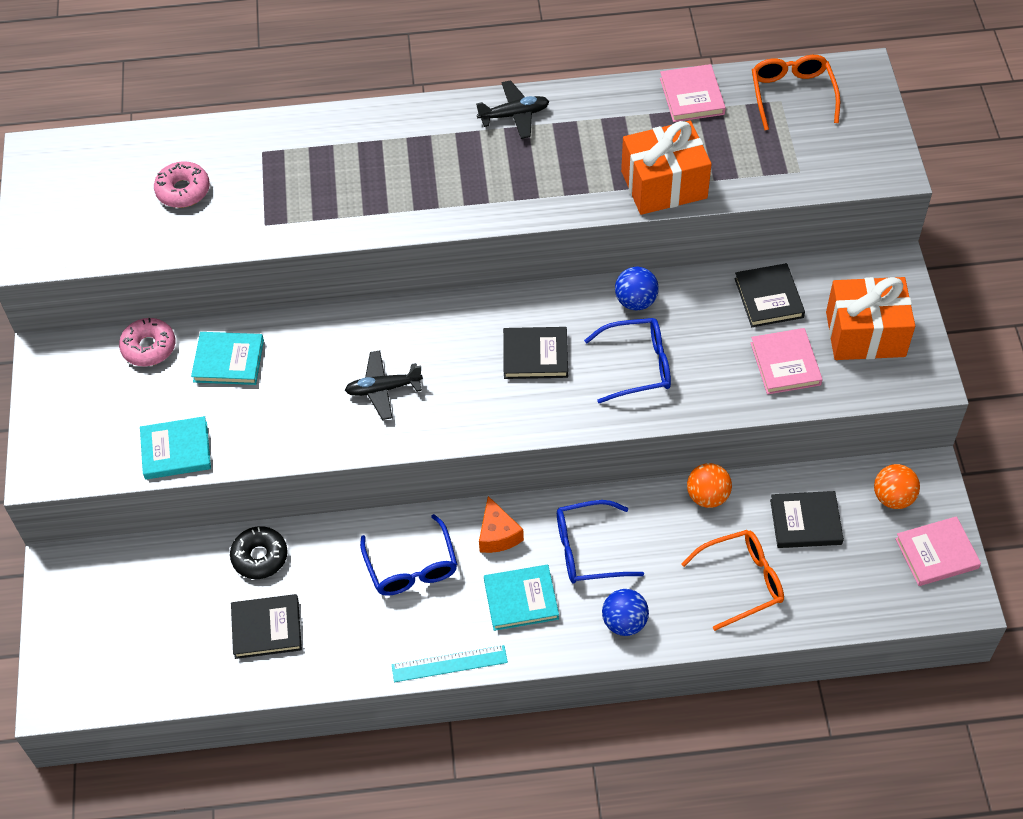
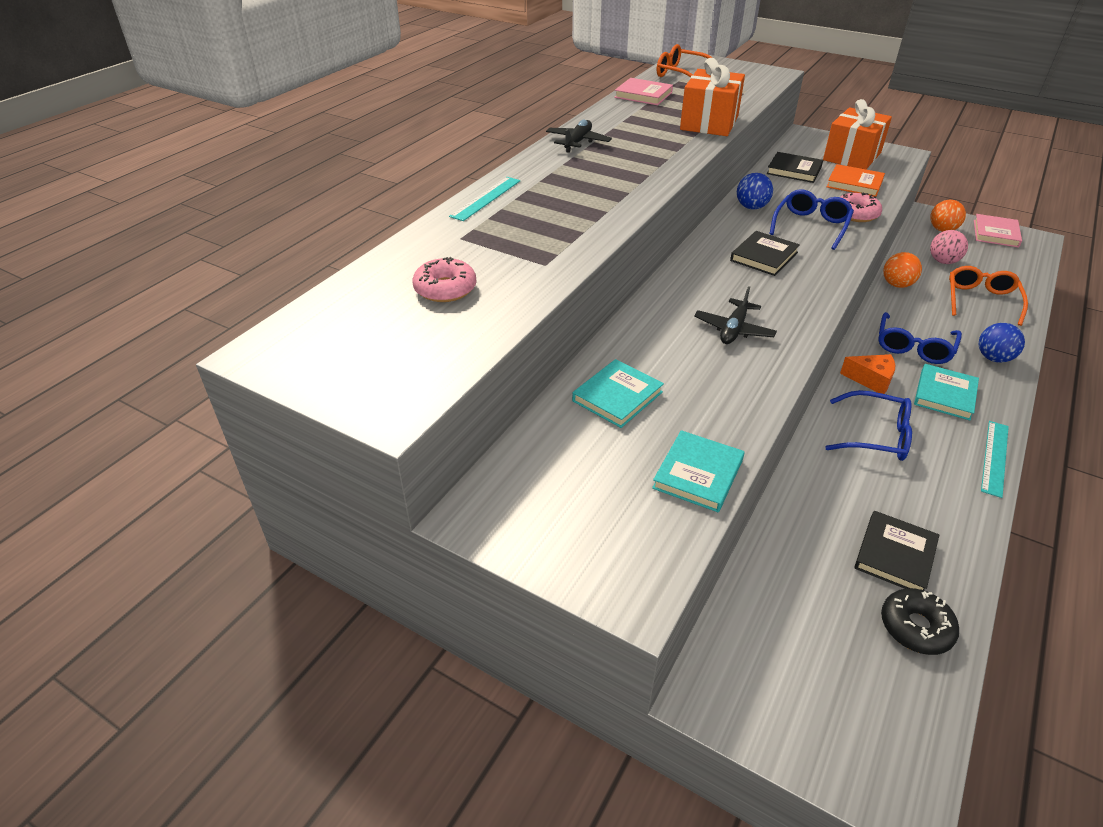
camera: 55 degrees left, 15 degrees down
(149, 347) = (546, 438): pink donut -> pink donut (856, 214)
(260, 557) = (803, 522): black donut -> black donut (915, 627)
(341, 124) = (486, 198): none -> turquoise ruler
(785, 364) = (854, 184): pink book -> orange book
(805, 522) = (943, 261): black book -> pink ball

